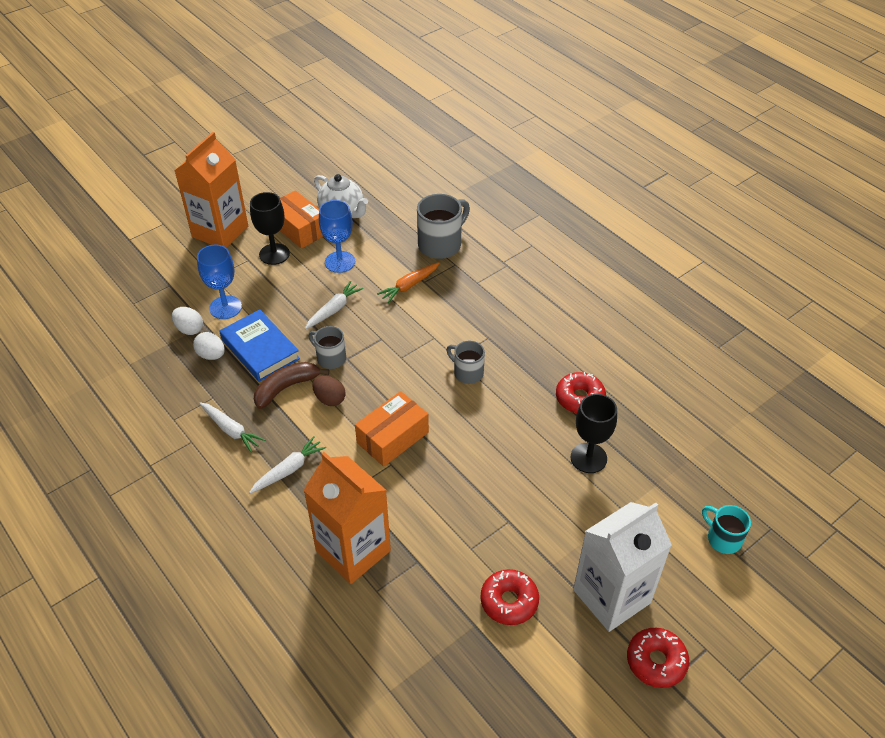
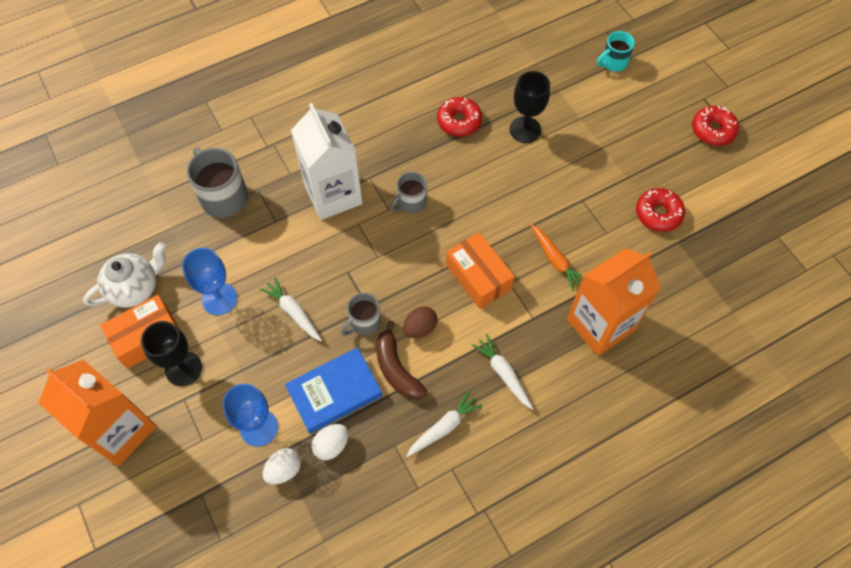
camera: 80 degrees left, 15 degrees up
(409, 286) = (278, 235): orange carrot -> orange carrot (555, 260)
(611, 596) = (658, 144): white carton -> white carton (333, 194)

